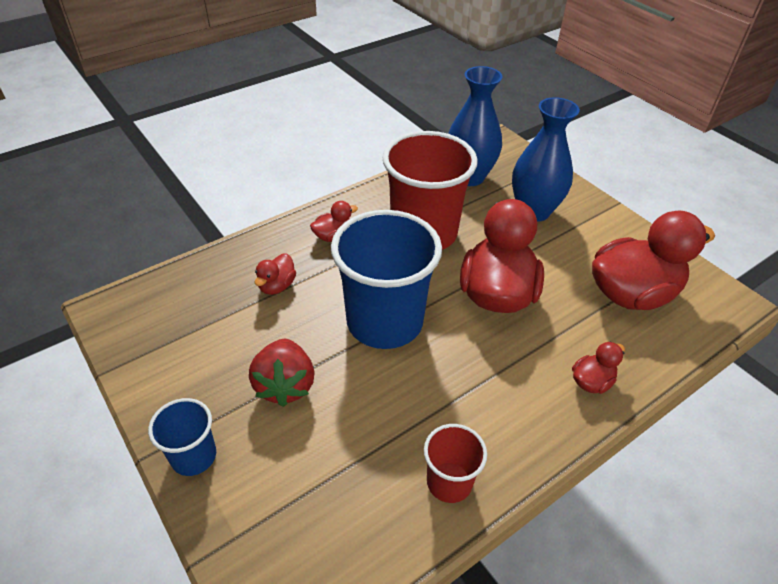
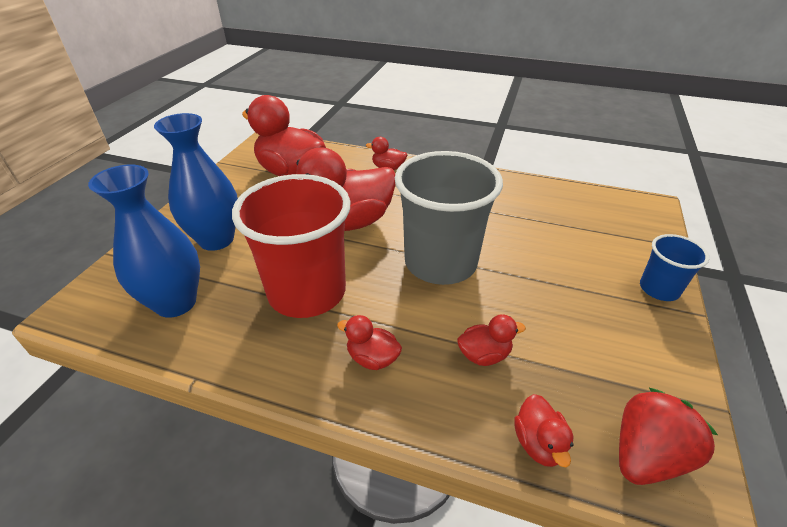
camera: 125 degrees left, 5 degrees down
(204, 269) = (538, 443): none -> red duck
(285, 385) = (557, 281): red strawberry -> red strawberry (646, 455)
(384, 322) = (440, 263): blue cup -> grey cup
(449, 482) = (514, 189): red cup -> none

